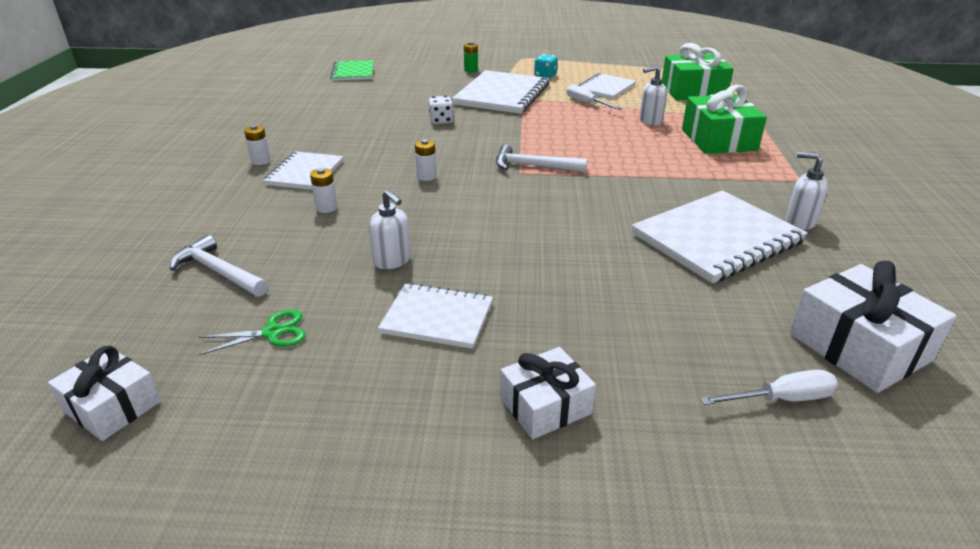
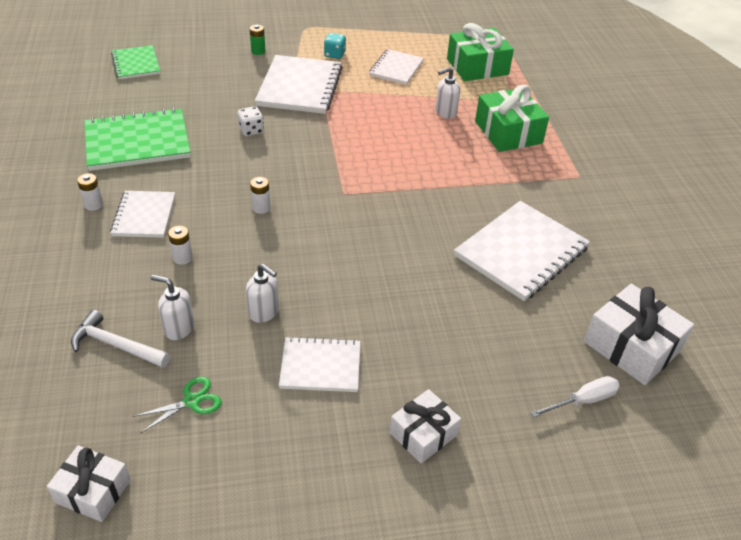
camera: 15 degrees left, 10 degrees up
(327, 121) = (137, 142): none -> green notebook
(533, 166) = (354, 184): white hammer -> none
(586, 103) = (383, 93): white screwdriver -> none
(799, 222) = (582, 226): white soap dispenser -> white soap dispenser (178, 328)

